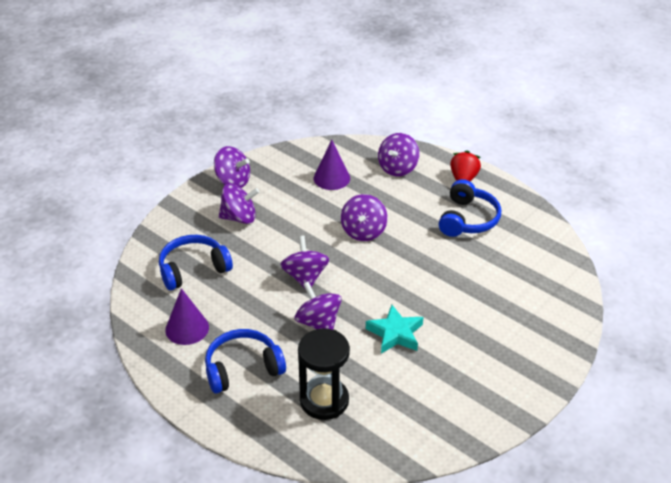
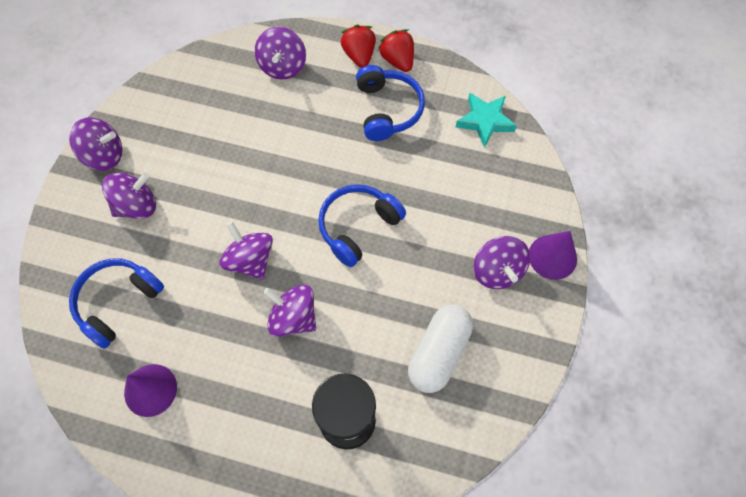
camera: 25 degrees left, 25 degrees up
(242, 368) = (239, 417): blue headphones -> blue headphones (358, 227)
(331, 178) = (216, 108): purple cone -> purple cone (552, 257)
(363, 231) = (285, 170): purple spinning top -> purple spinning top (497, 271)
(395, 333) = (381, 296): turquoise star -> turquoise star (485, 121)
(423, 385) = (439, 352): none -> white capsule
(494, 191) = (397, 60): none -> red strawberry

